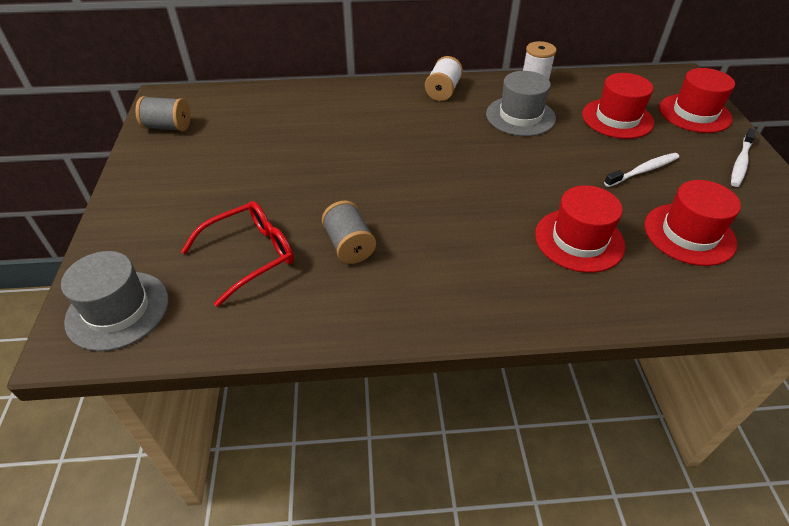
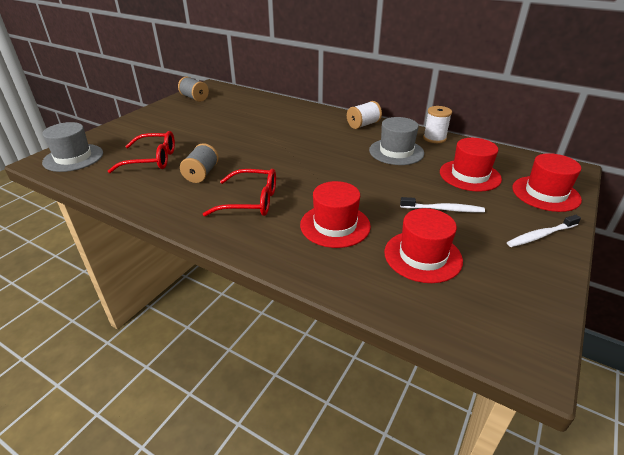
camera: 35 degrees right, 10 degrees down
(459, 254) = (251, 201): none -> red glasses

